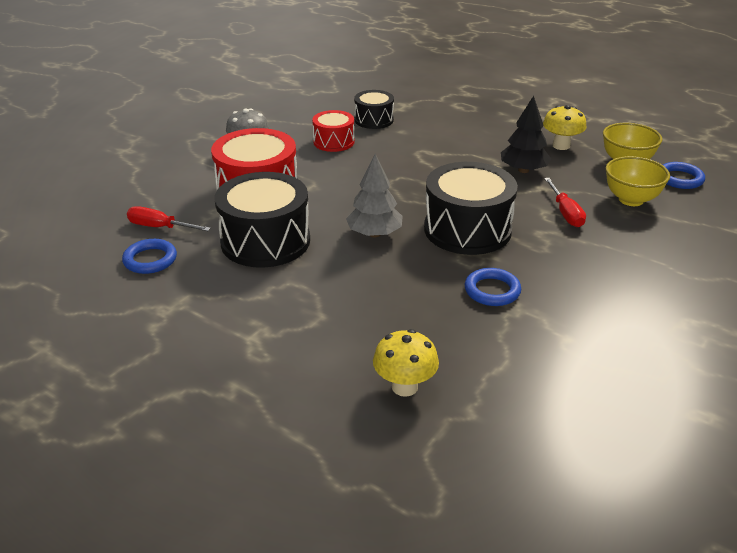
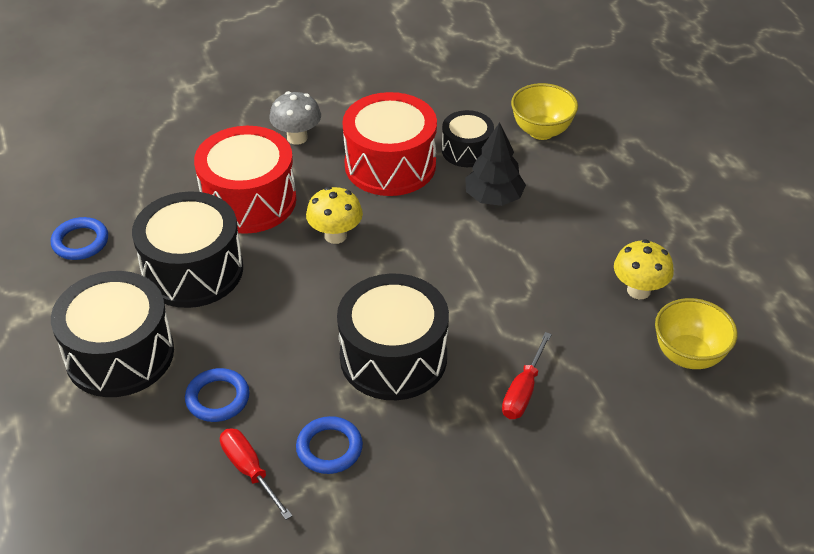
camera: 35 degrees right, 10 degrees up
(159, 227) = (123, 205): red screwdriver -> red screwdriver (249, 470)
(271, 308) = (120, 354): none -> black drum
(333, 142) = (390, 165): red drum -> red drum, size x1.78
(374, 234) = (298, 314): grey tree -> none
(404, 387) = (136, 508): yellow mushroom -> yellow mushroom (335, 235)
(523, 170) = (549, 306): black tree -> black tree (493, 198)
(631, 200) = (623, 413): yellow bowl -> yellow bowl (541, 131)
(680, 179) = (725, 414): blue ring -> blue ring (218, 398)

